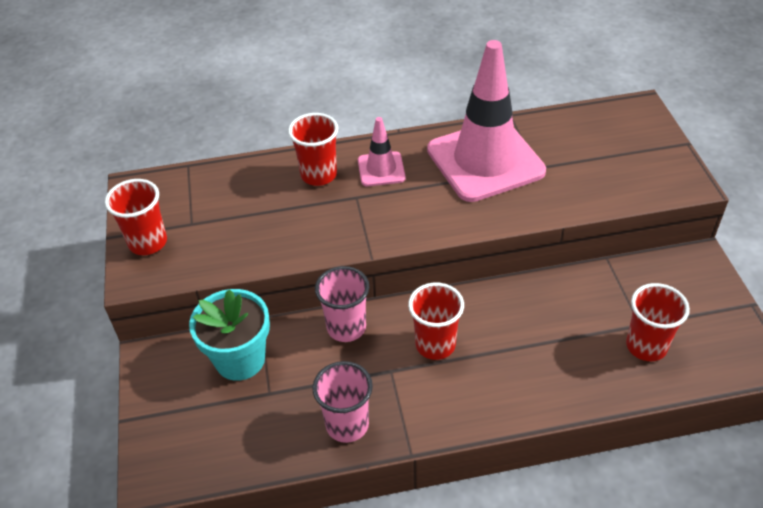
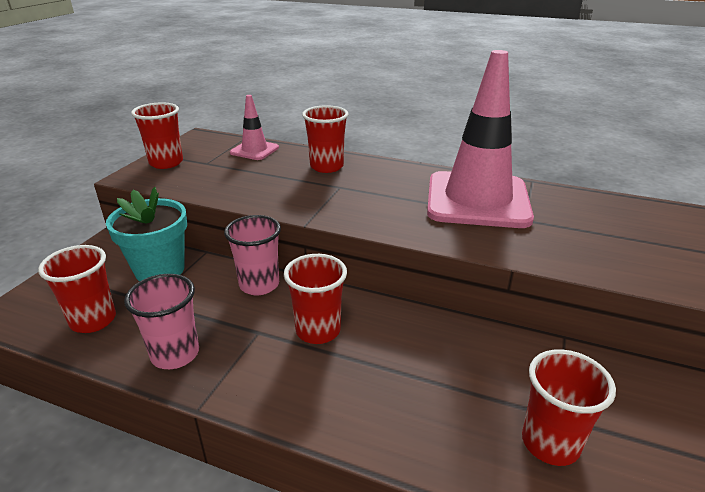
camera: 30 degrees right, 15 degrees down
(241, 436) = (93, 320): none -> red cup
(381, 169) = (379, 178): pink traffic cone -> pink traffic cone (254, 150)

